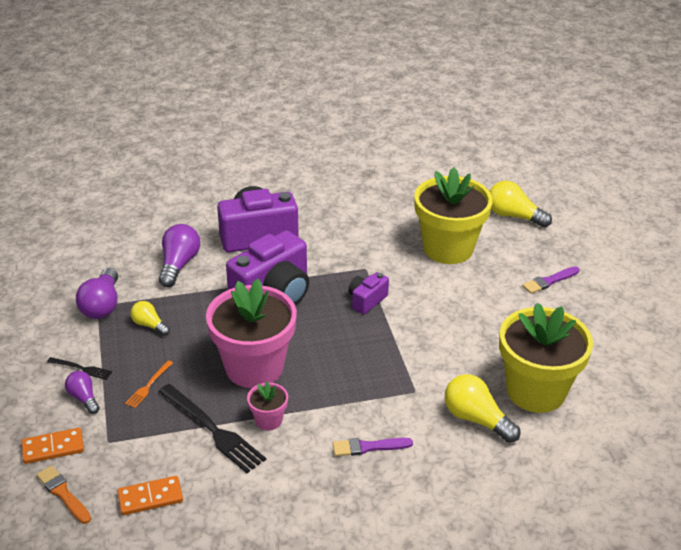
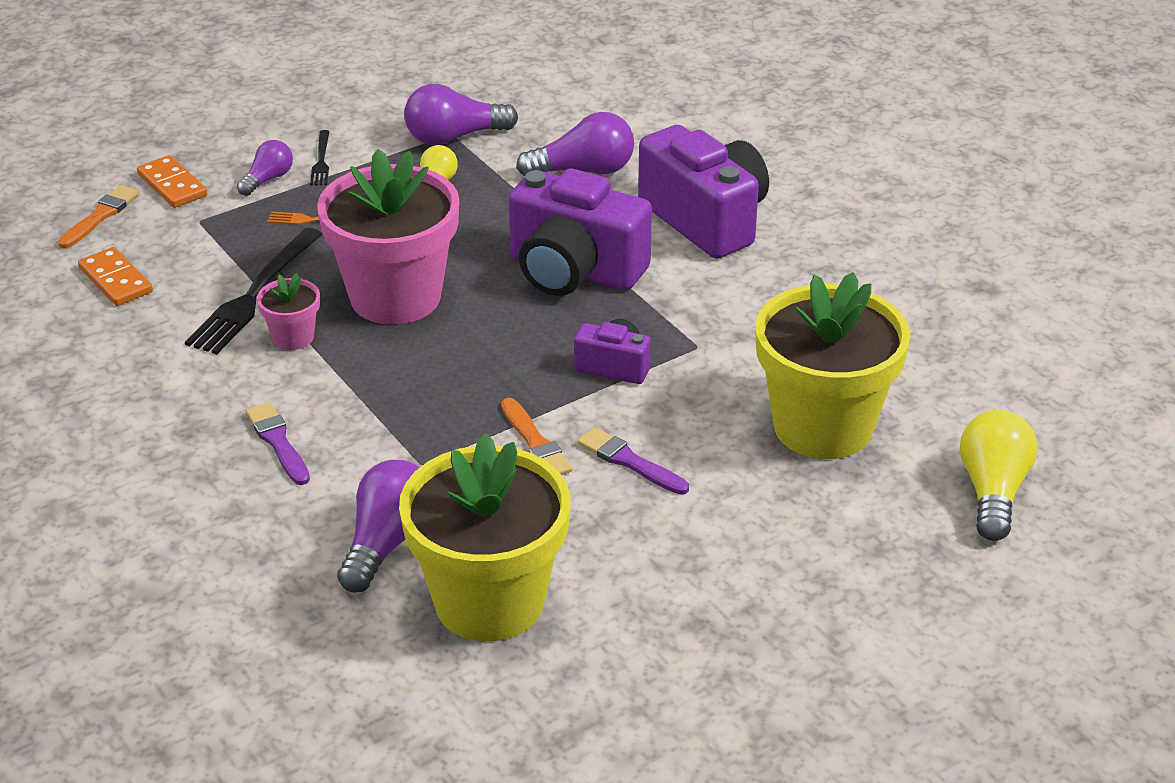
camera: 70 degrees right, 0 degrees up
(417, 344) = (535, 443): none -> orange brush
(476, 419) = (387, 543): yellow light bulb -> purple light bulb
(549, 281) = (813, 573): purple brush -> purple brush (629, 461)

